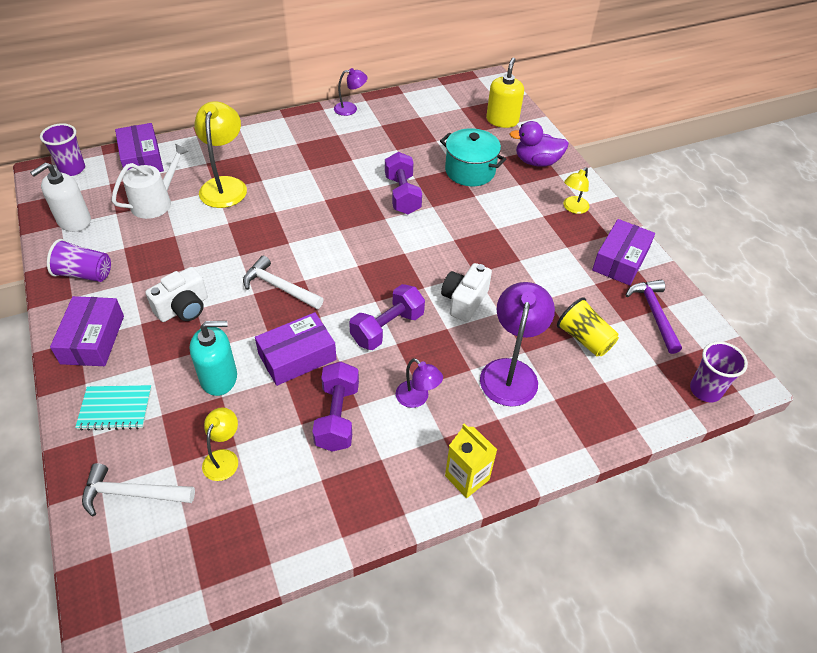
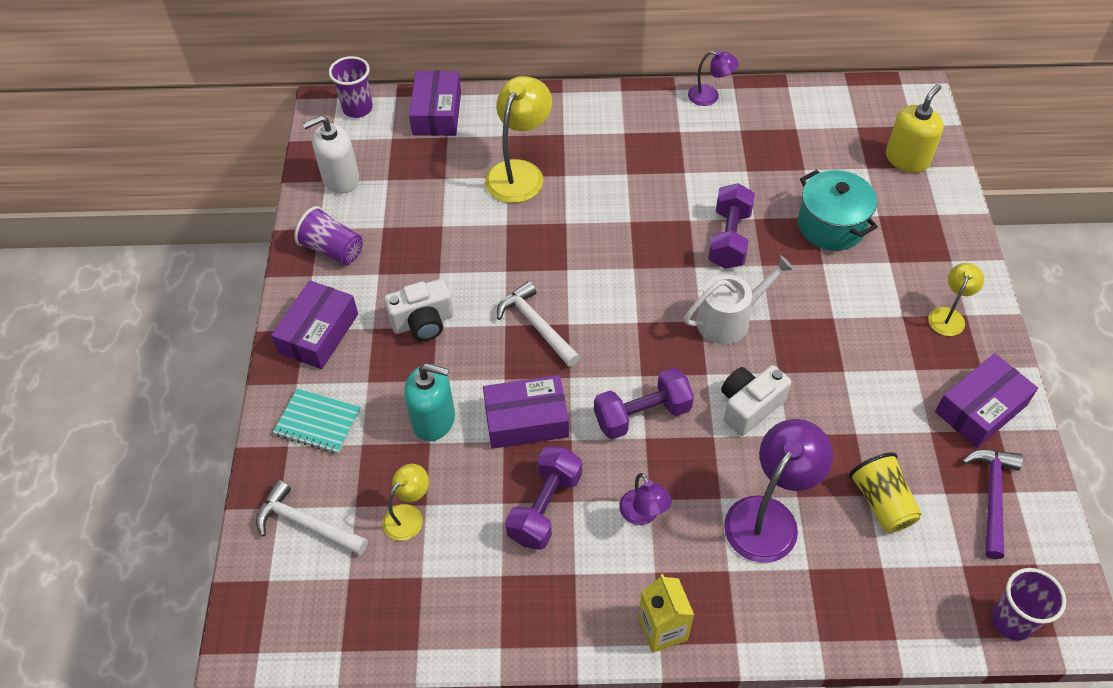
camera: 25 degrees right, 5 degrees up
(156, 202) = (435, 175): white watering can -> white watering can (729, 319)
(537, 162) = (928, 234): purple duck -> none
(573, 208) = (949, 316): yellow lamp -> yellow lamp turned 150 degrees clockwise

